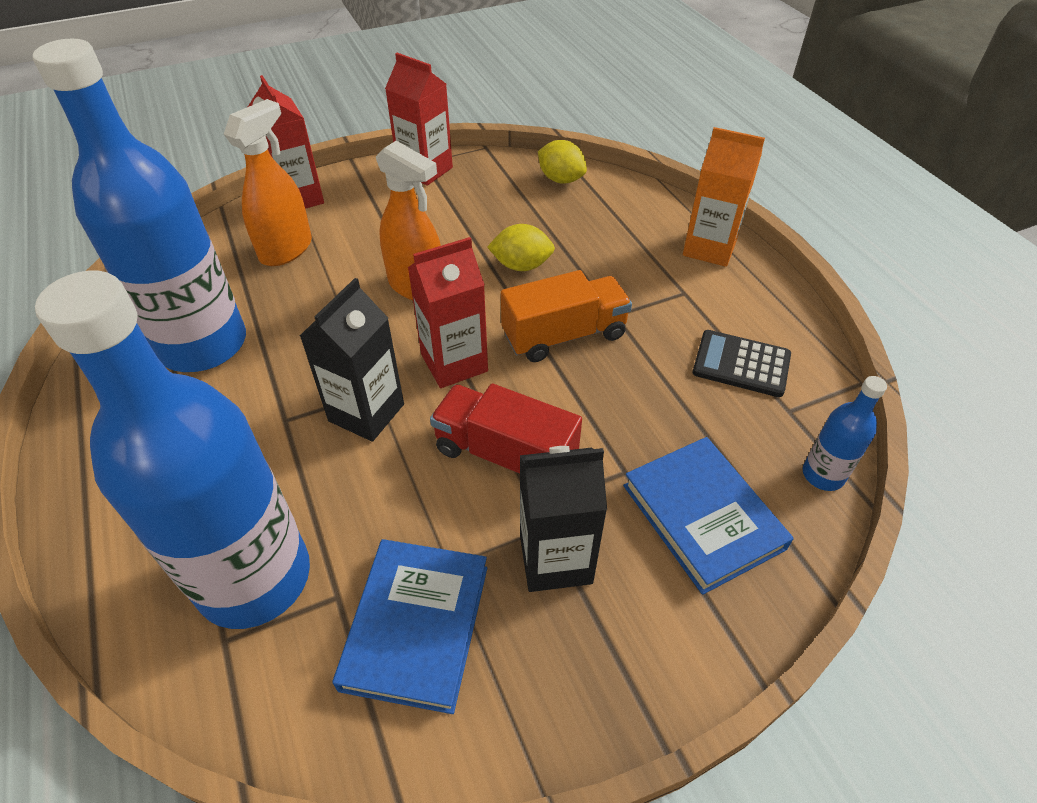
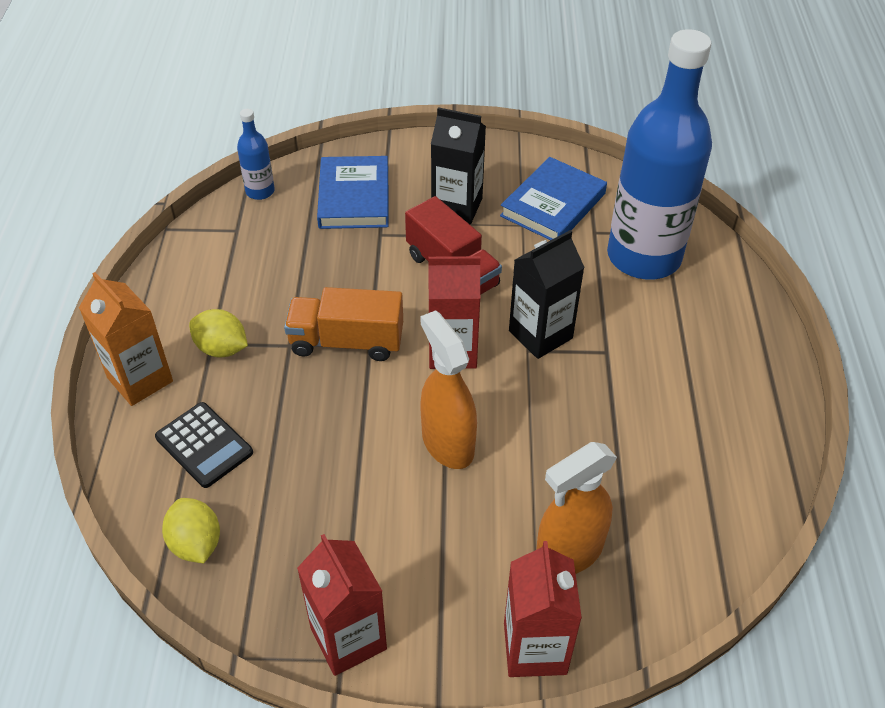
camera: 155 degrees left, 0 degrees up
(203, 344) = (671, 451): blue bottle -> none
(521, 266) = (332, 429): yellow lemon -> yellow lemon (222, 348)
(741, 364) = (233, 270): black calculator -> black calculator (204, 445)

